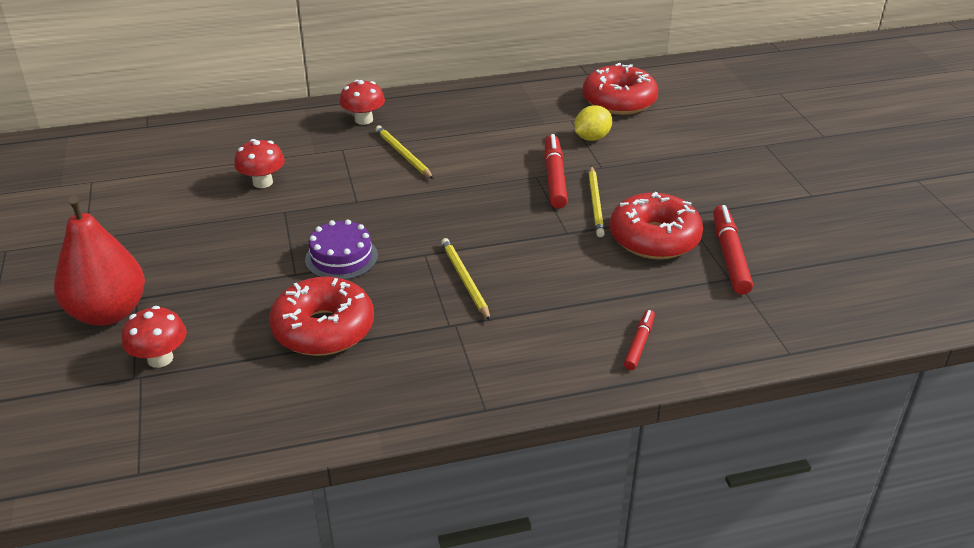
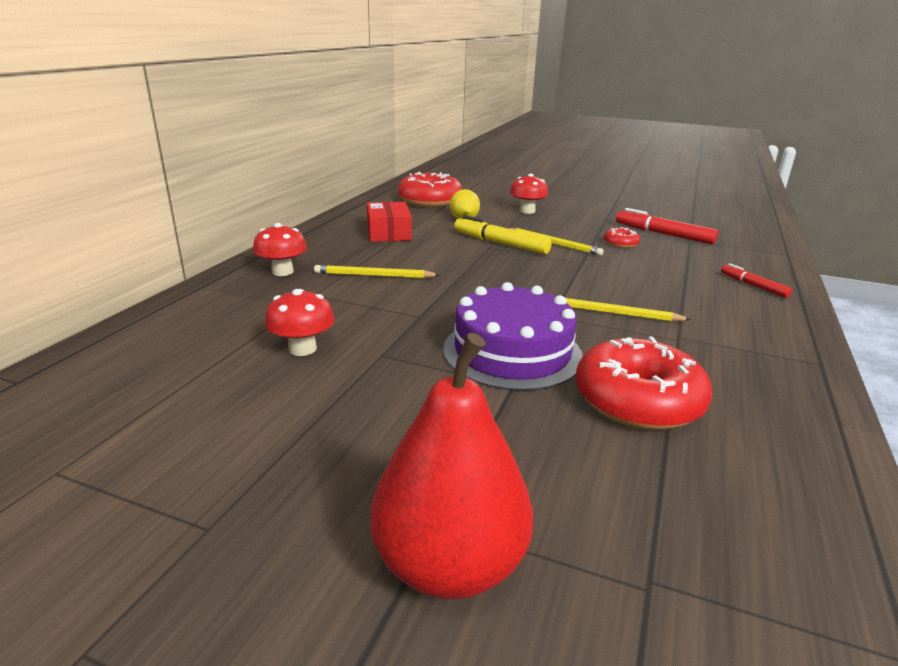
camera: 55 degrees left, 10 degrees down
(160, 358) = (615, 544): red mushroom -> red mushroom (527, 211)
(341, 257) = (512, 352): purple cake -> purple cake, size x1.59
(501, 121) = (388, 233): none -> red box
(554, 178) = (500, 243): red marker -> yellow marker
(654, 238) = (620, 244): red donut -> red donut, size x0.46

